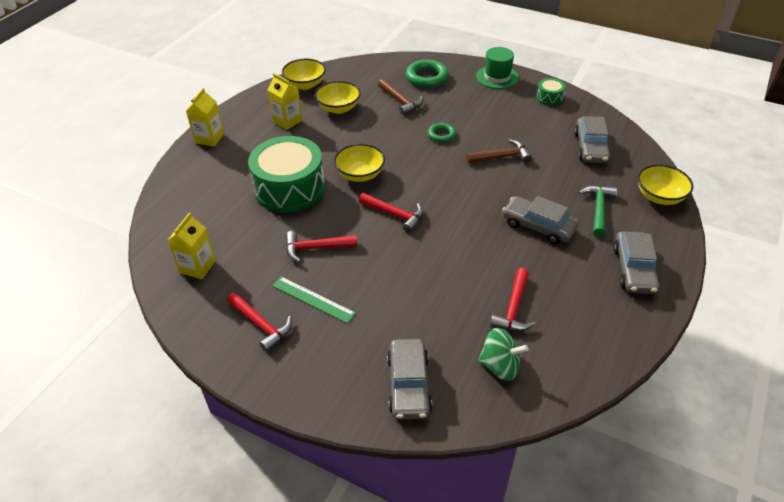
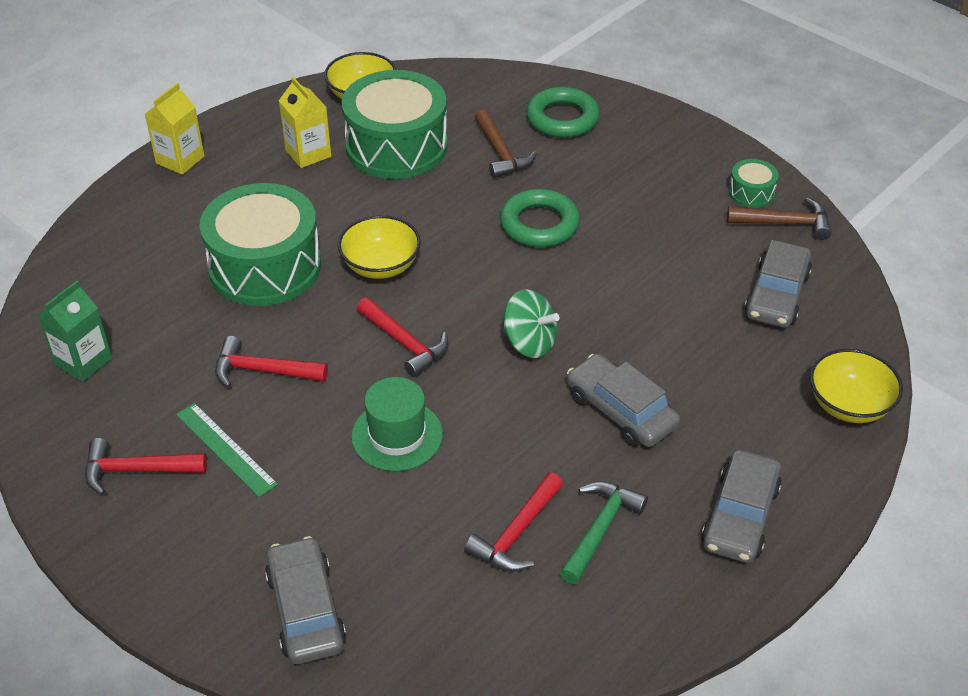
camera: 15 degrees right, 0 degrees up
(197, 267) = (83, 361): yellow carton -> green carton
(261, 325) = (137, 470): red hammer -> red hammer turned 120 degrees clockwise
(338, 108) = (396, 146): yellow bowl -> green drum
(408, 384) = (306, 610): grey car -> grey car turned 150 degrees clockwise
(441, 135) = (539, 224): green ring -> green ring, size x1.69
(497, 77) = (680, 139): green hat -> green hat (397, 435)
(500, 366) = (453, 616): green spinning top -> green spinning top (529, 343)
(501, 157) = (619, 282): brown hammer -> brown hammer (785, 223)
(598, 209) = (734, 404): green hammer -> green hammer (600, 529)

